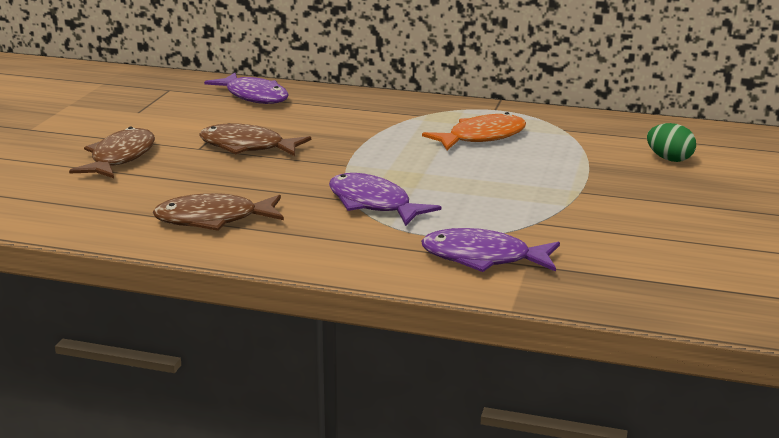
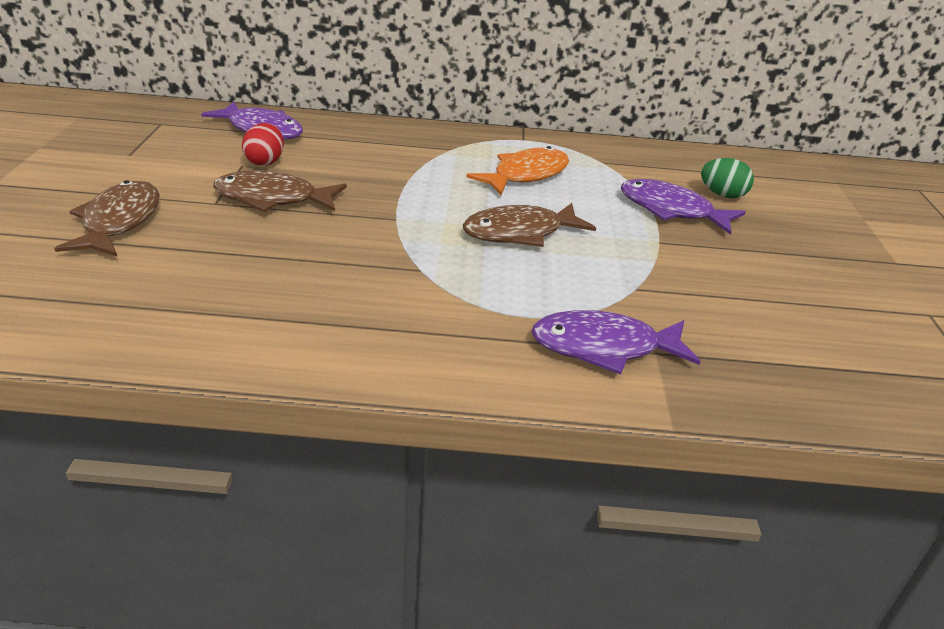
camera: 15 degrees left, 10 degrees up
(213, 219) = (261, 312): brown fish -> brown fish (520, 233)
(249, 120) = (265, 162): none -> red egg
(373, 204) = (446, 274): purple fish -> purple fish (671, 210)

